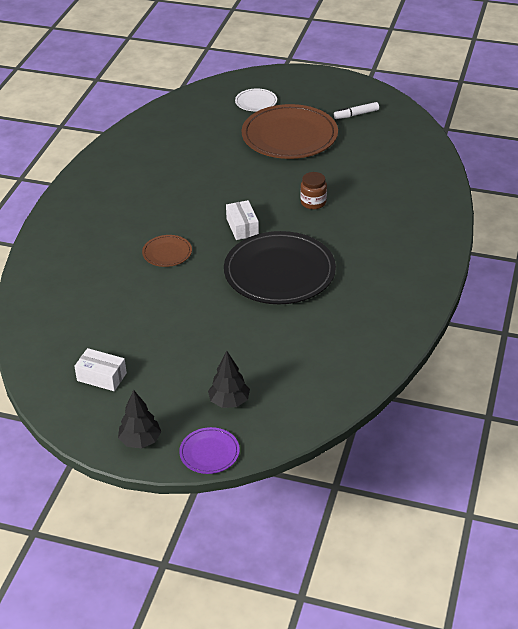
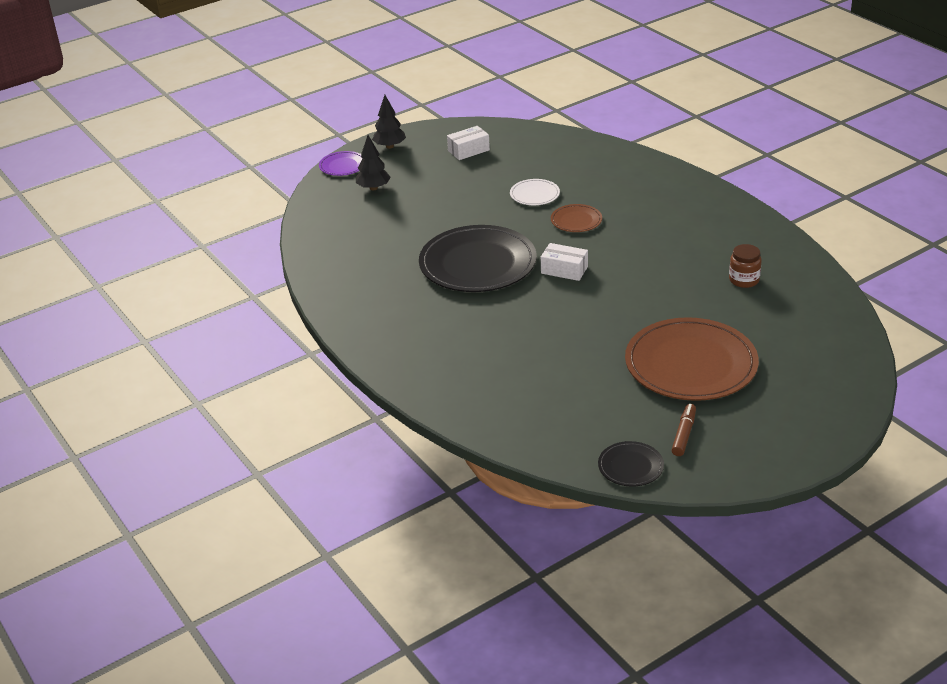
camera: 130 degrees right, 5 degrees down
(256, 102) = (792, 372): white plate -> white plate (534, 194)
(313, 202) = (551, 325): brown jar -> brown jar (744, 280)
(356, 114) = (684, 434): white marker -> brown marker
(404, 120) = (630, 466): none -> black plate

